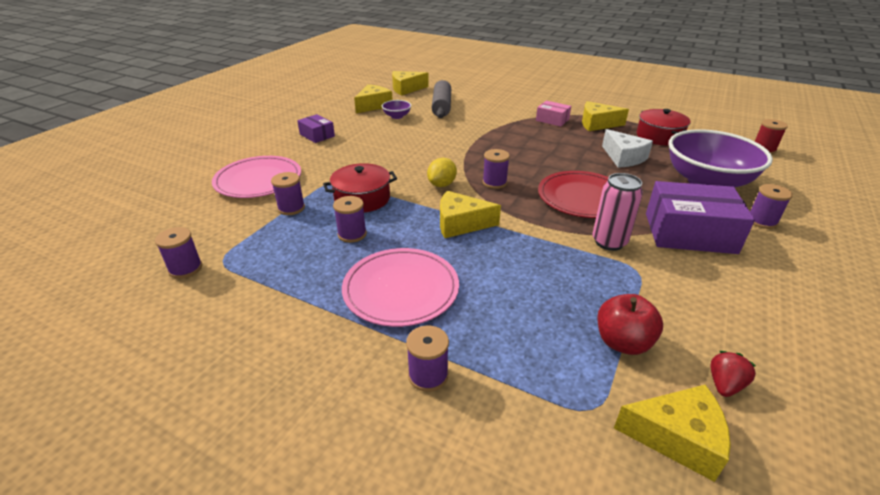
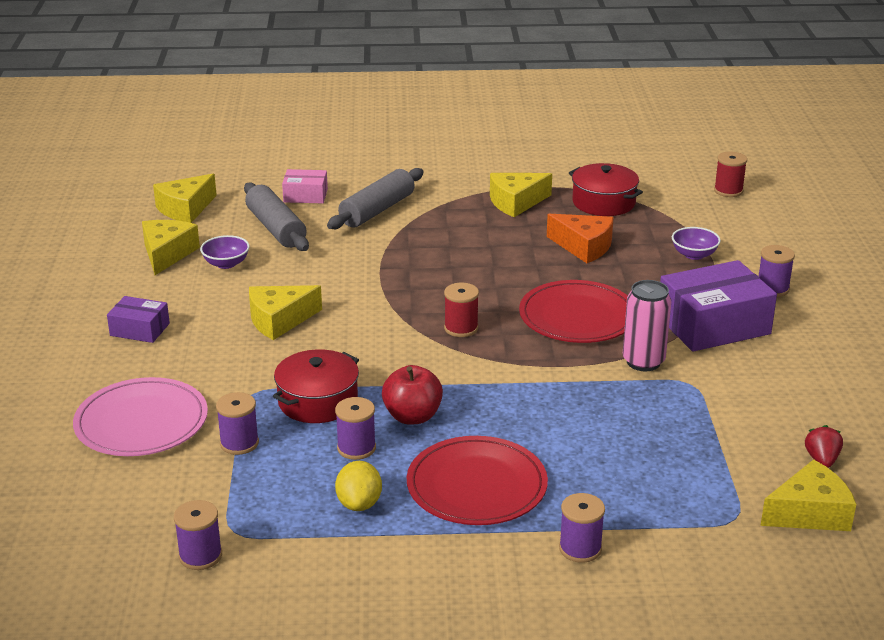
camera: 30 degrees left, 5 degrees down
(401, 289) = (476, 486): pink plate -> red plate
(442, 184) = (399, 351): yellow lemon -> yellow lemon (359, 504)
(461, 224) = (470, 393): yellow cheese -> yellow cheese (279, 320)
(494, 183) = (461, 328): purple spool -> red spool
(507, 110) = (377, 210): none -> grey rolling pin
(552, 120) = (453, 211): pink box -> pink box (305, 195)
(622, 342) = (723, 456): red apple -> red apple (412, 416)
(623, 157) = (584, 247): white cheese -> orange cheese
(706, 182) = (694, 255): purple bowl -> purple bowl, size x0.41

